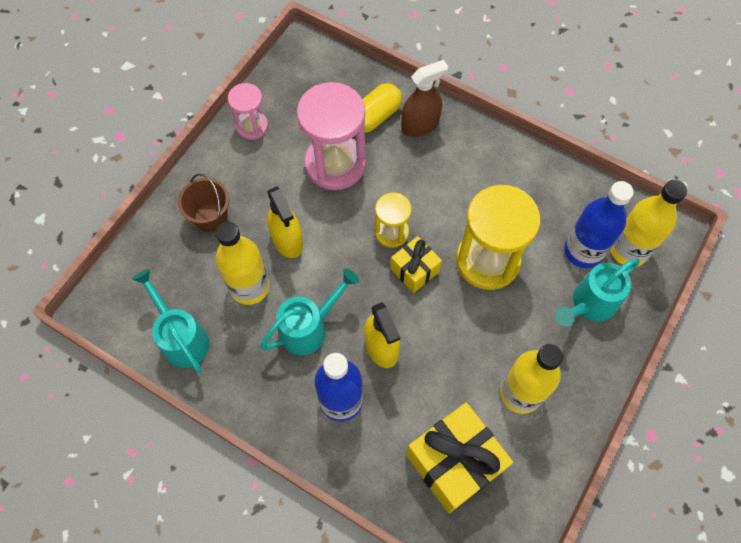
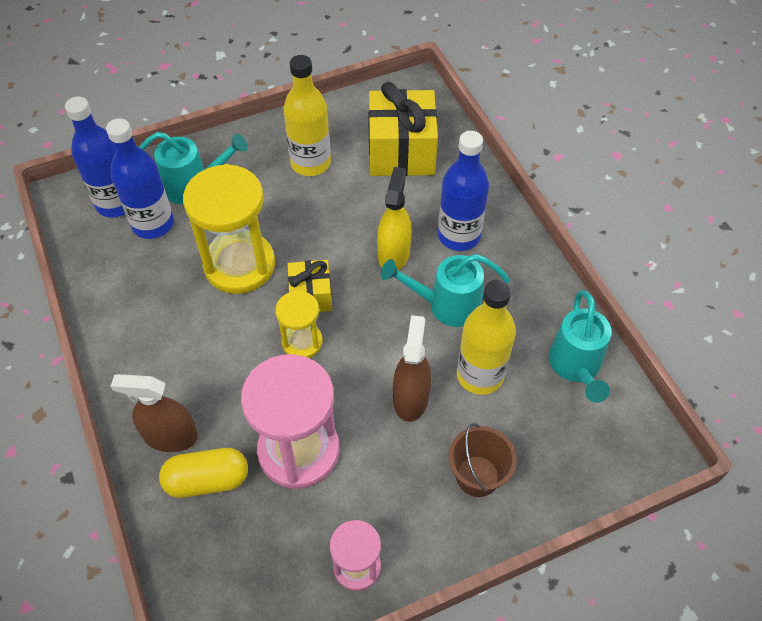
camera: 145 degrees left, 10 degrees down
(287, 240) = (410, 398): yellow spray bottle -> brown spray bottle
(628, 250) = (116, 203): yellow bottle -> blue bottle

